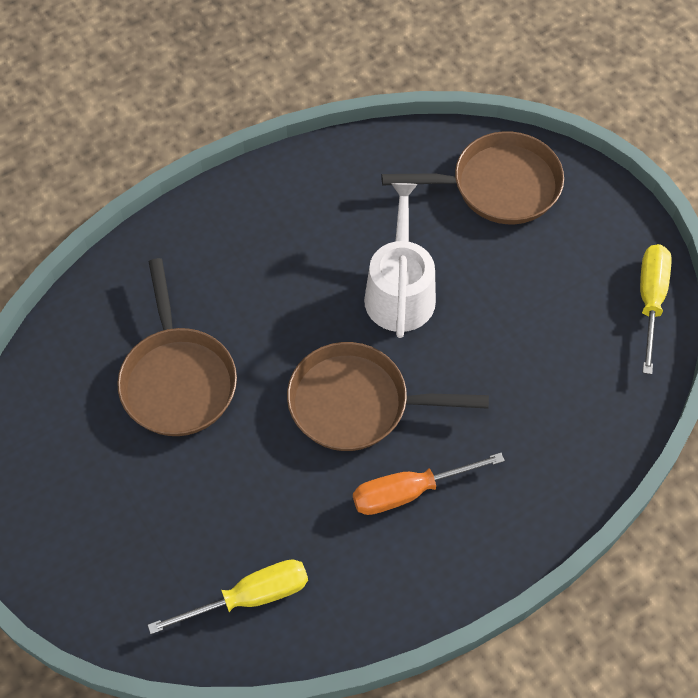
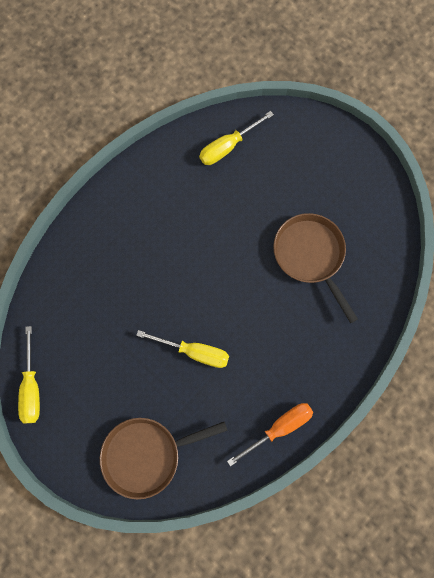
camera: 165 degrees right, 15 degrees up
(356, 403) = (201, 268): brown pan -> none
(400, 291) = (194, 352): white watering can -> yellow screwdriver
(409, 492) = (158, 223): orange screwdriver -> orange screwdriver (279, 428)

